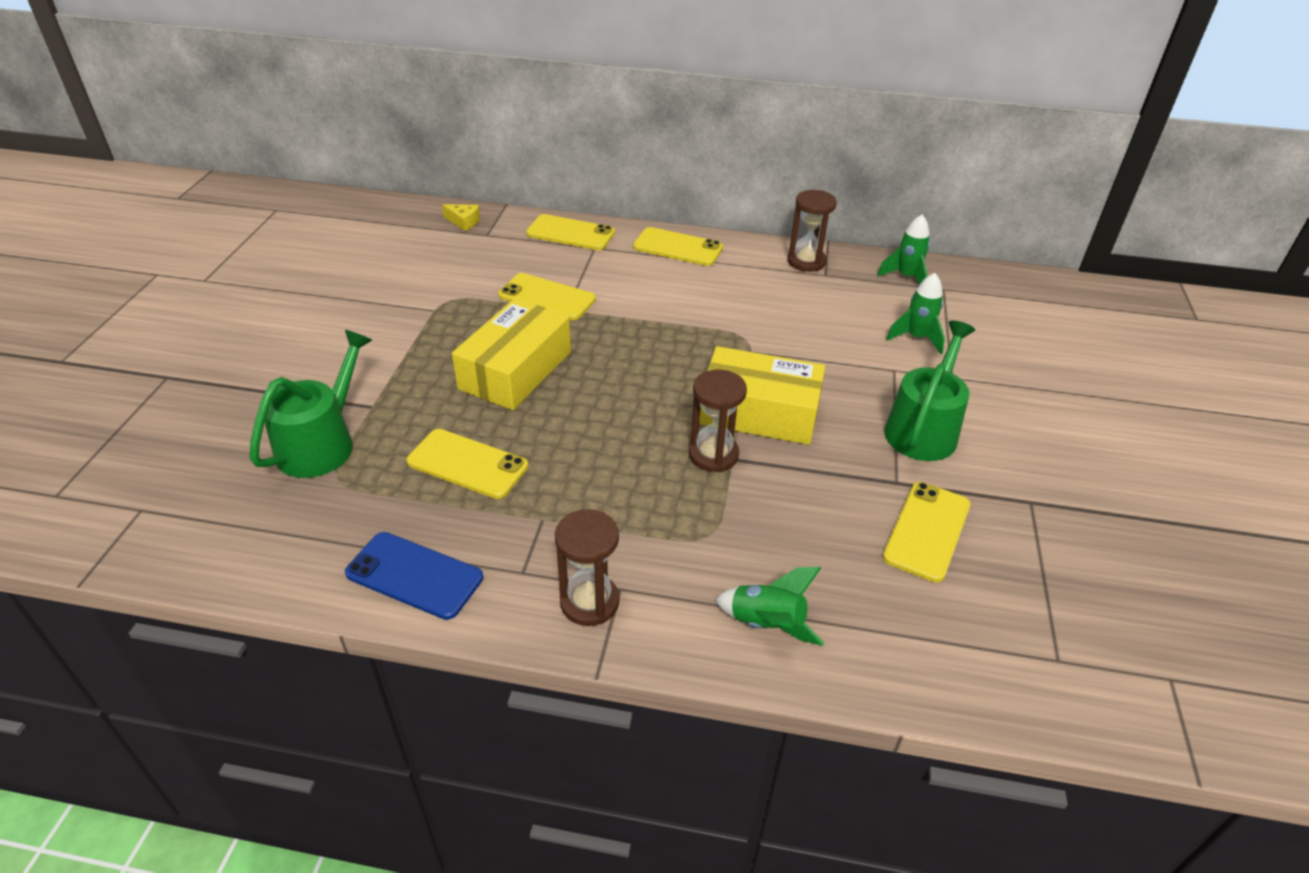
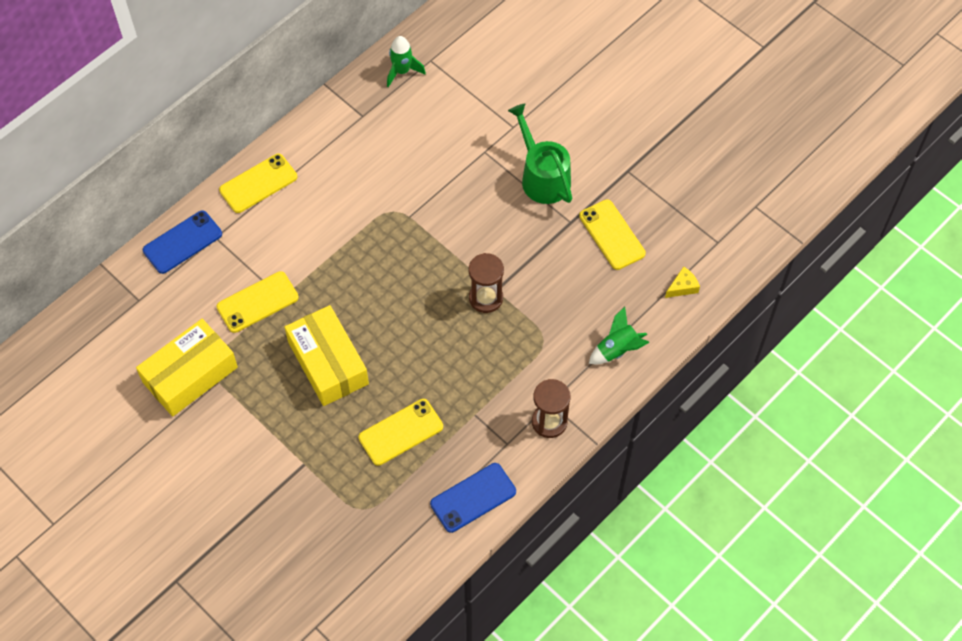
camera: 55 degrees left, 20 degrees up
(321, 443) = (322, 506): green watering can -> none
(464, 222) = (106, 307): yellow cheese -> yellow cheese (682, 287)
(570, 233) = (182, 242): yellow phone -> blue phone
(759, 412) = (468, 250): yellow box -> yellow box (190, 375)
(806, 261) = (339, 116): brown hourglass -> none
(916, 338) = (465, 116): green rocket -> none

